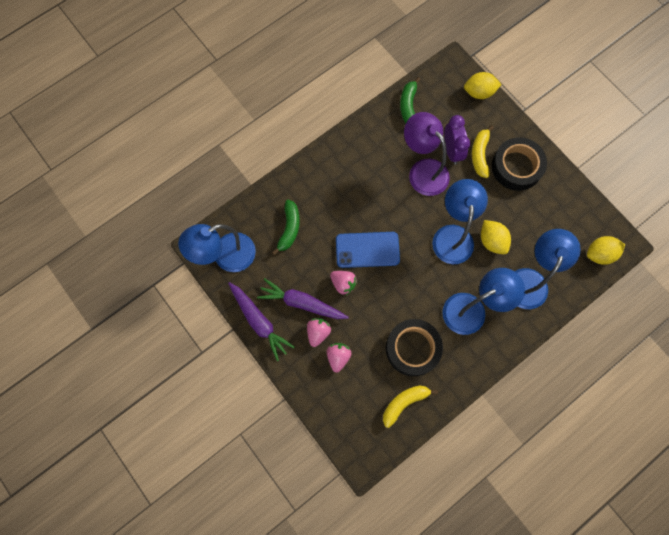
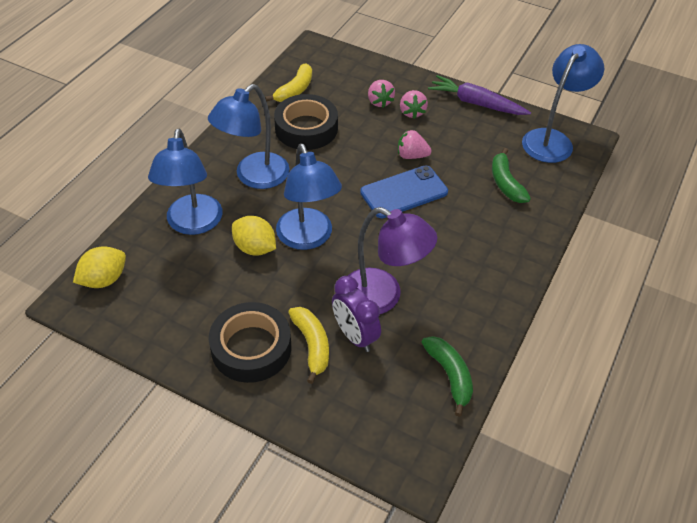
camera: 155 degrees right, 25 degrees down
(302, 303) = (444, 128): purple carrot -> none
(479, 92) = (351, 440): yellow lemon -> none

